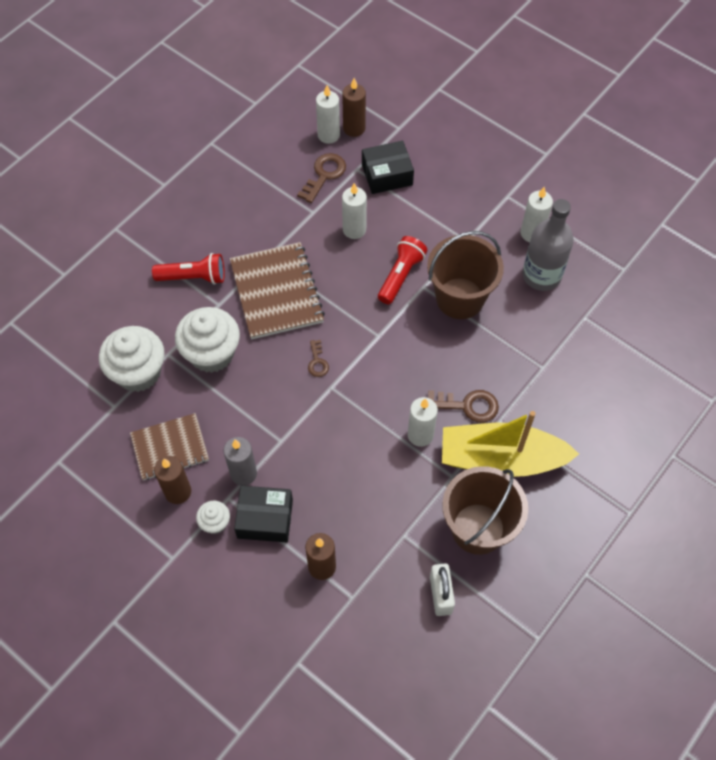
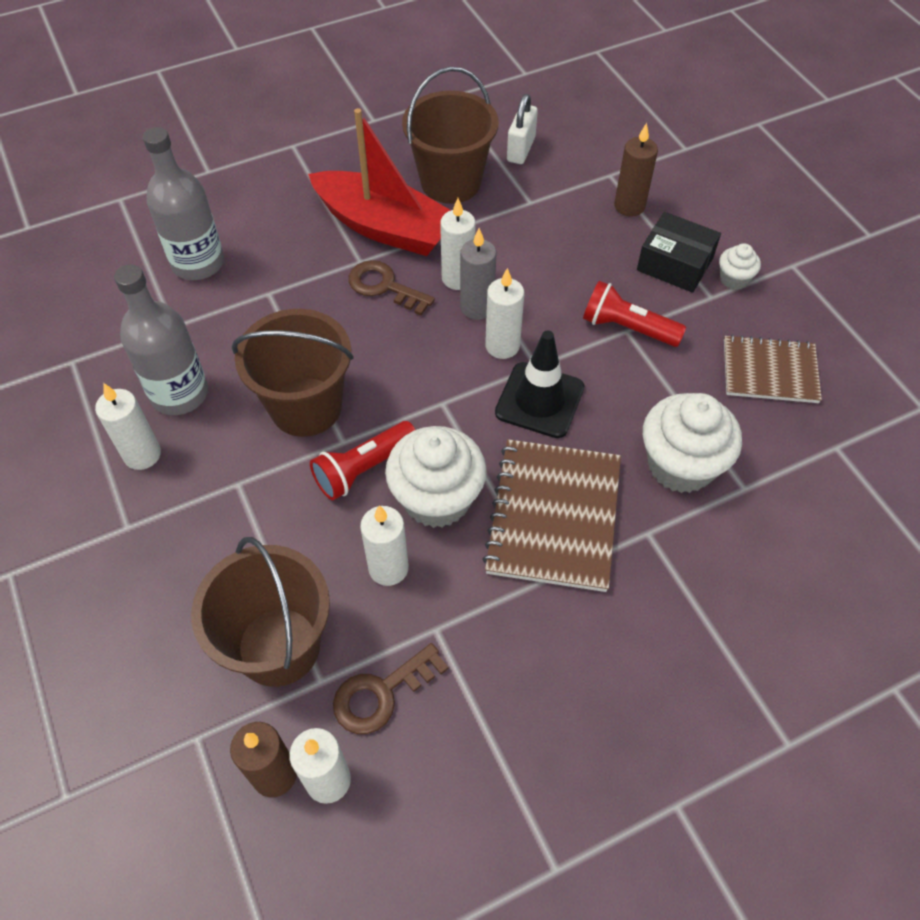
camera: 155 degrees left, 5 degrees down
(138, 372) = (793, 479): white cupcake -> white cupcake (437, 498)
(178, 492) = (770, 322): brown candle -> none
(193, 277) = (673, 592): red flashlight -> red flashlight (627, 328)
(243, 473) = (684, 313): grey candle -> grey candle (477, 307)
(317, 362) = (539, 400): brown key -> black traffic cone
(360, 392) = (502, 346): none -> white candle
(387, 175) = (279, 646): black box -> brown bucket
(501, 459) = (384, 227): yellow boat -> red boat
(609, 370) = (198, 263): none -> grey bottle

